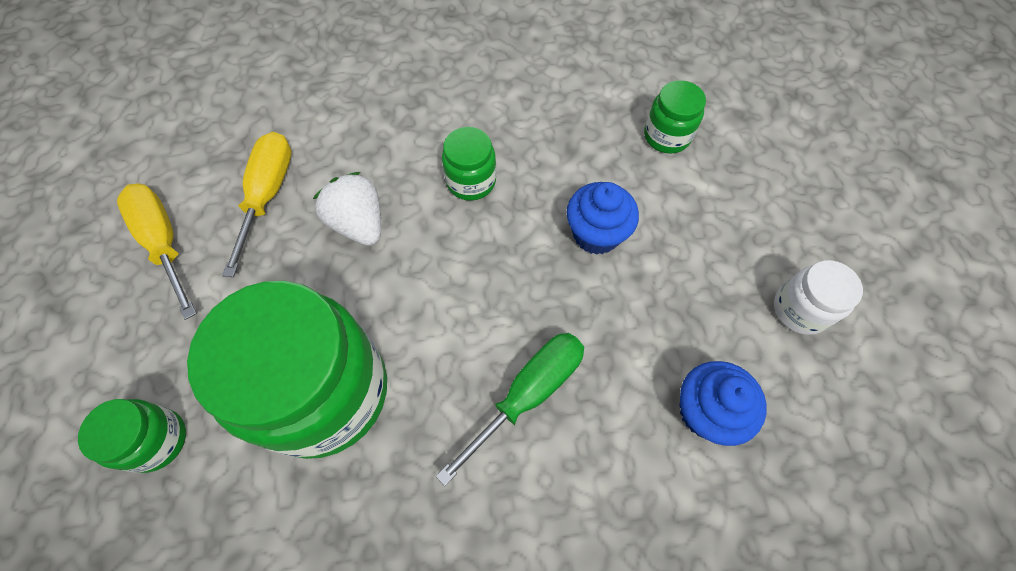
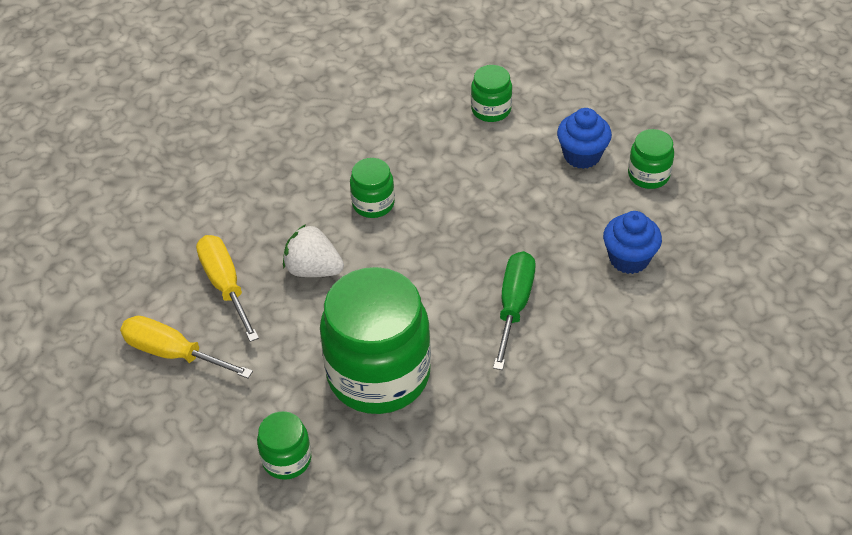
camera: 30 degrees left, 15 degrees down
(596, 234) = (488, 194): blue cupcake -> blue cupcake (582, 155)
(800, 309) = (648, 175): white jar -> green jar

